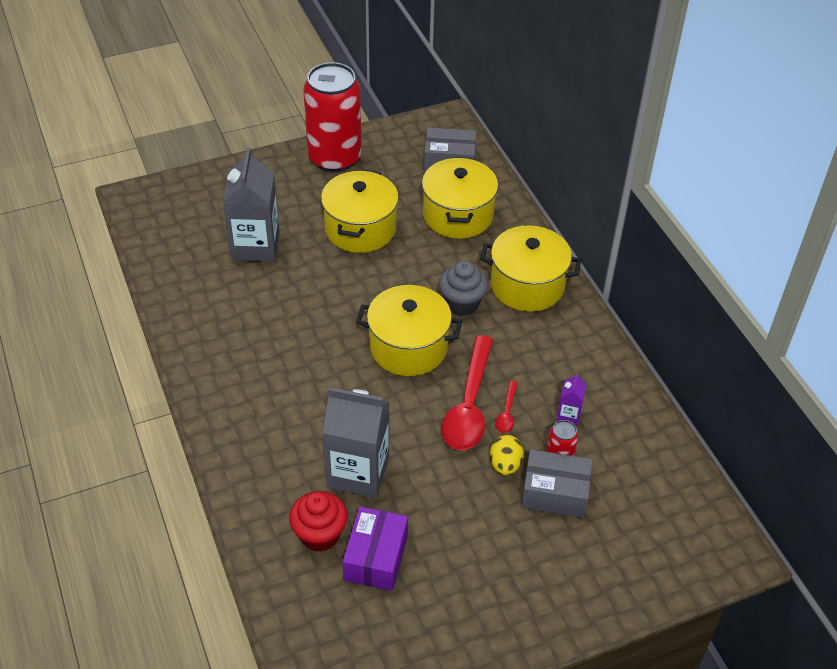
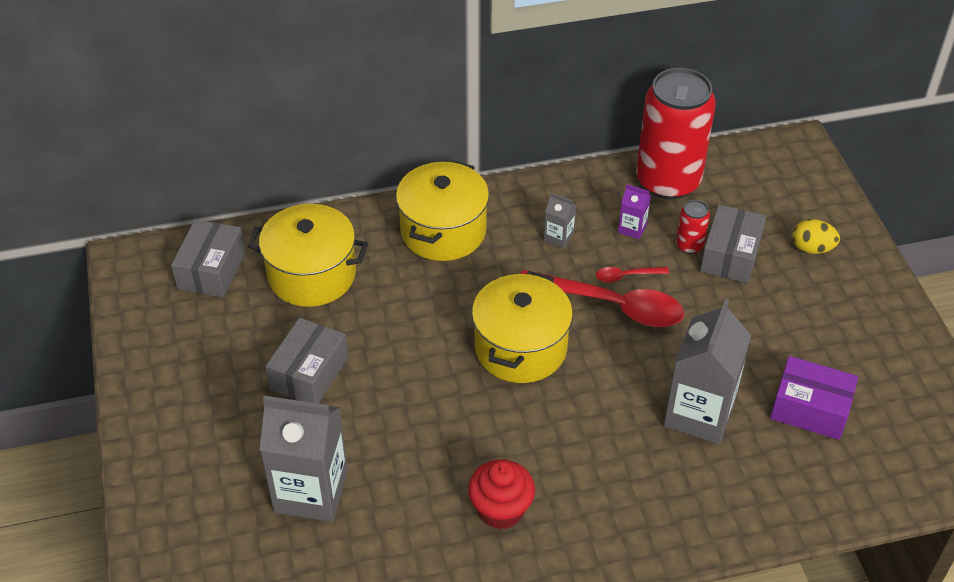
camera: 80 degrees left, 0 degrees up
(319, 535) = (782, 456): red cupcake -> red cupcake (501, 510)
(334, 158) = (160, 388): red can -> red can (668, 181)
(360, 229) = (309, 373): yellow pot -> grey box
(462, 304) = (460, 291): grey cupcake -> none
(505, 465) = (694, 288): yellow egg -> yellow egg (812, 248)
(507, 413) = (626, 276): red spoon -> red spoon turned 150 degrees clockwise
(542, 362) = (558, 237): none -> grey carton

